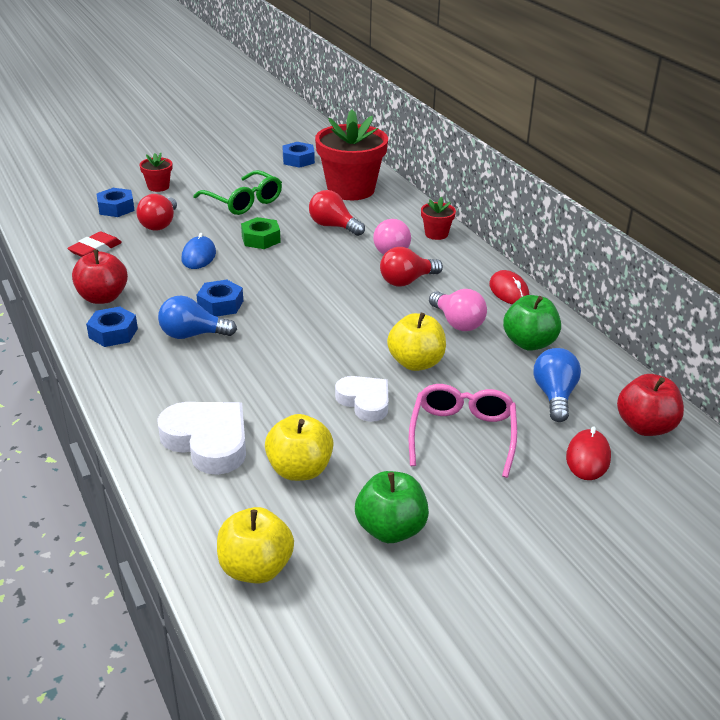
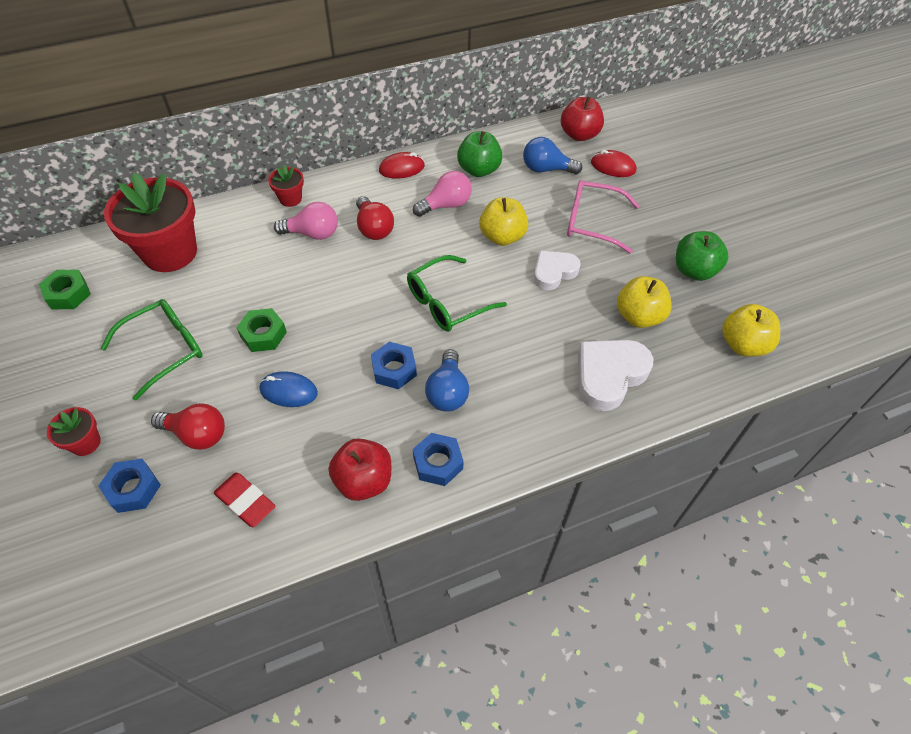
camera: 85 degrees left, 20 degrees up
(298, 160) = (68, 294): blue nut -> green nut
(308, 330) = (447, 302): none -> green glasses
(333, 226) = (252, 272): red light bulb -> none

